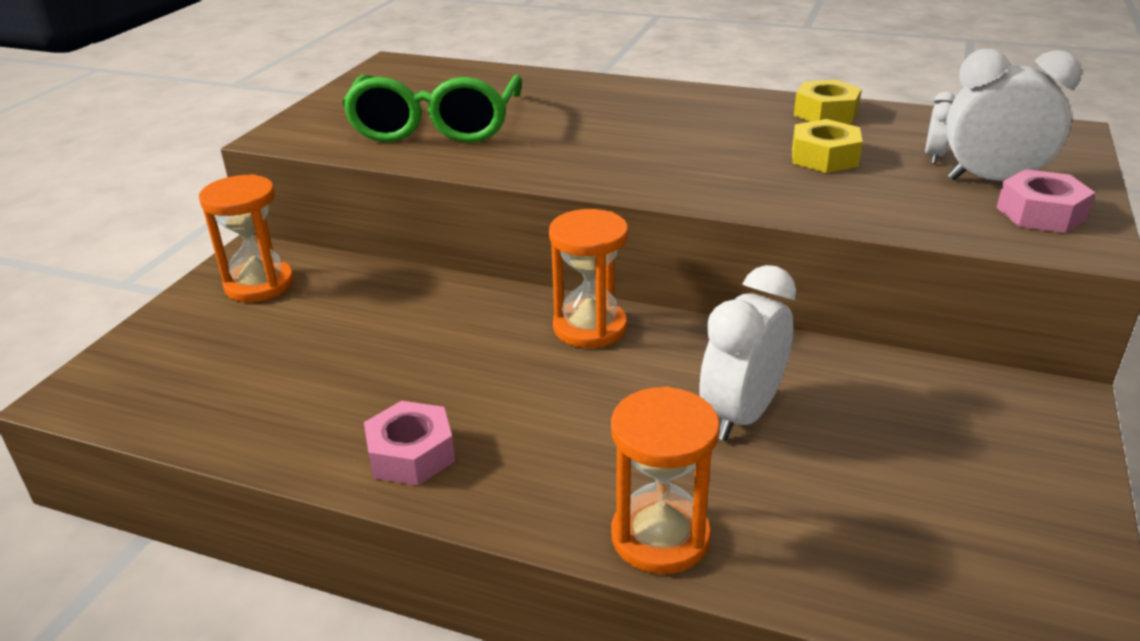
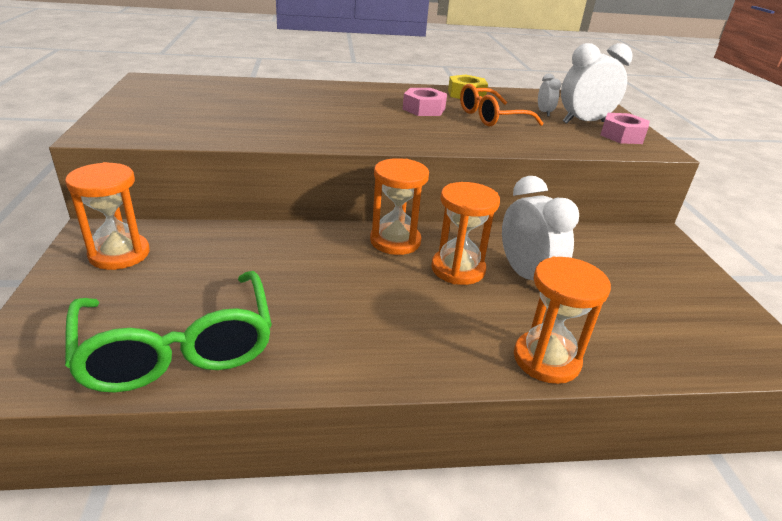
camera: 30 degrees left, 0 degrees up
(411, 454) = (345, 350): pink nut -> pink nut (424, 109)
(436, 126) = (225, 118): green glasses -> green glasses (178, 348)
(645, 384) = (458, 269): none -> orange hourglass
(741, 415) = (526, 275): white clock -> white clock turned 150 degrees clockwise
(824, 157) = (491, 117): yellow nut -> orange glasses

